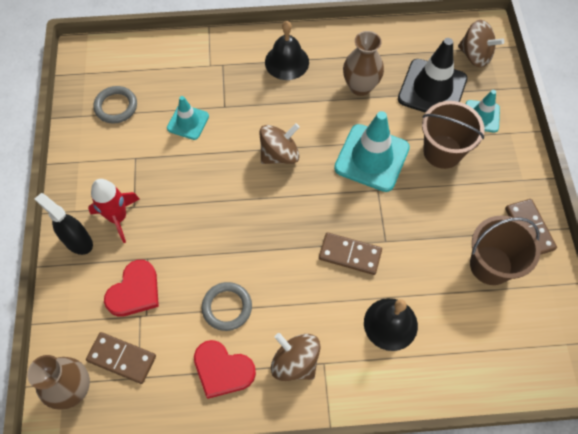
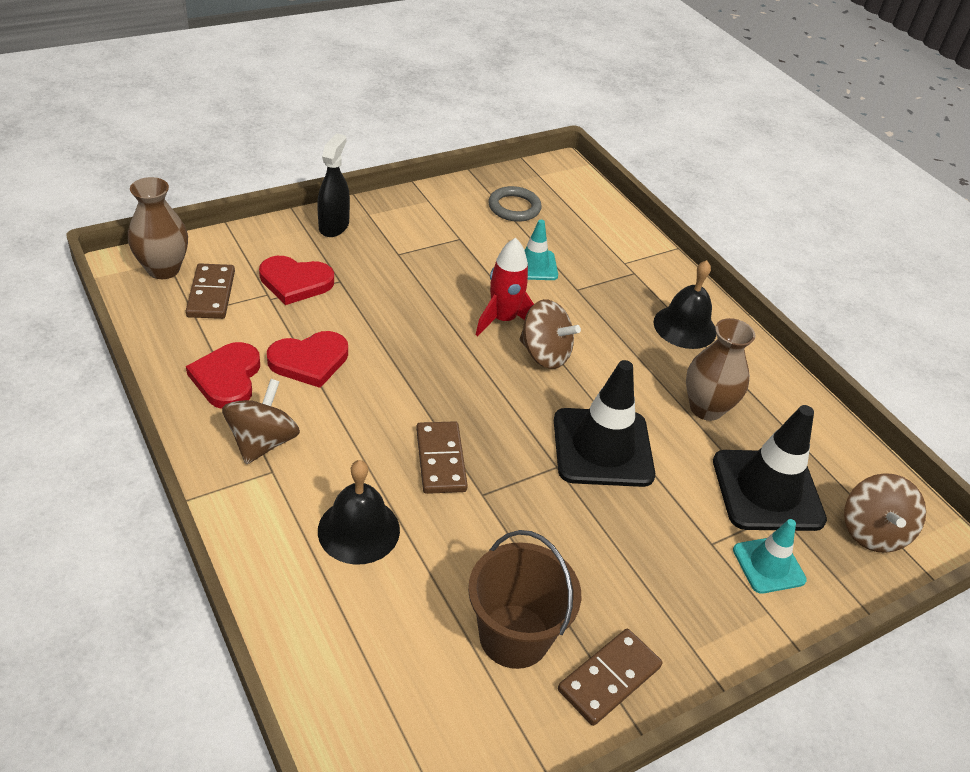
camera: 60 degrees right, 20 degrees down
(118, 217) = (378, 246): red rocket -> red rocket (503, 320)
(227, 307) = (309, 361): grey ring -> red heart
(371, 158) = (602, 447): turquoise traffic cone -> black traffic cone
(442, 151) = (670, 528): brown bucket -> none

